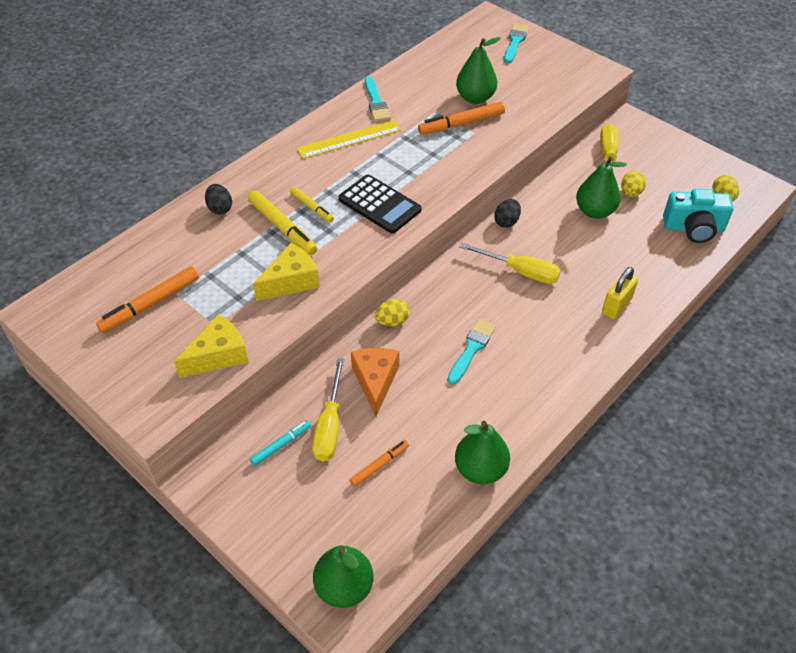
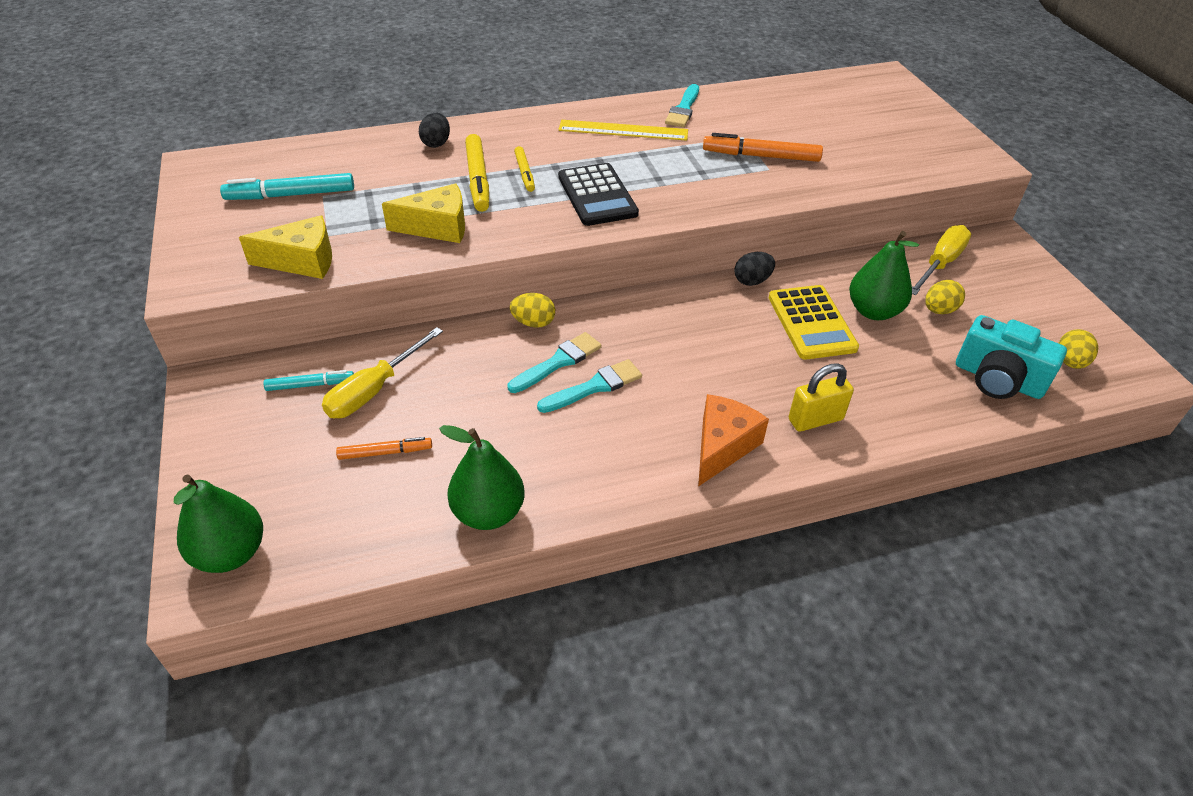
camera: 30 degrees right, 5 degrees down
(150, 304) = (291, 195): orange marker -> turquoise marker
(375, 381) = (461, 370): orange cheese -> orange cheese (722, 446)
(475, 98) = (800, 139): green pear -> none
(515, 42) = (897, 104): turquoise brush -> turquoise brush (558, 362)
(520, 271) = (724, 335): yellow screwdriver -> none
(565, 237) = (811, 323): none -> yellow calculator

